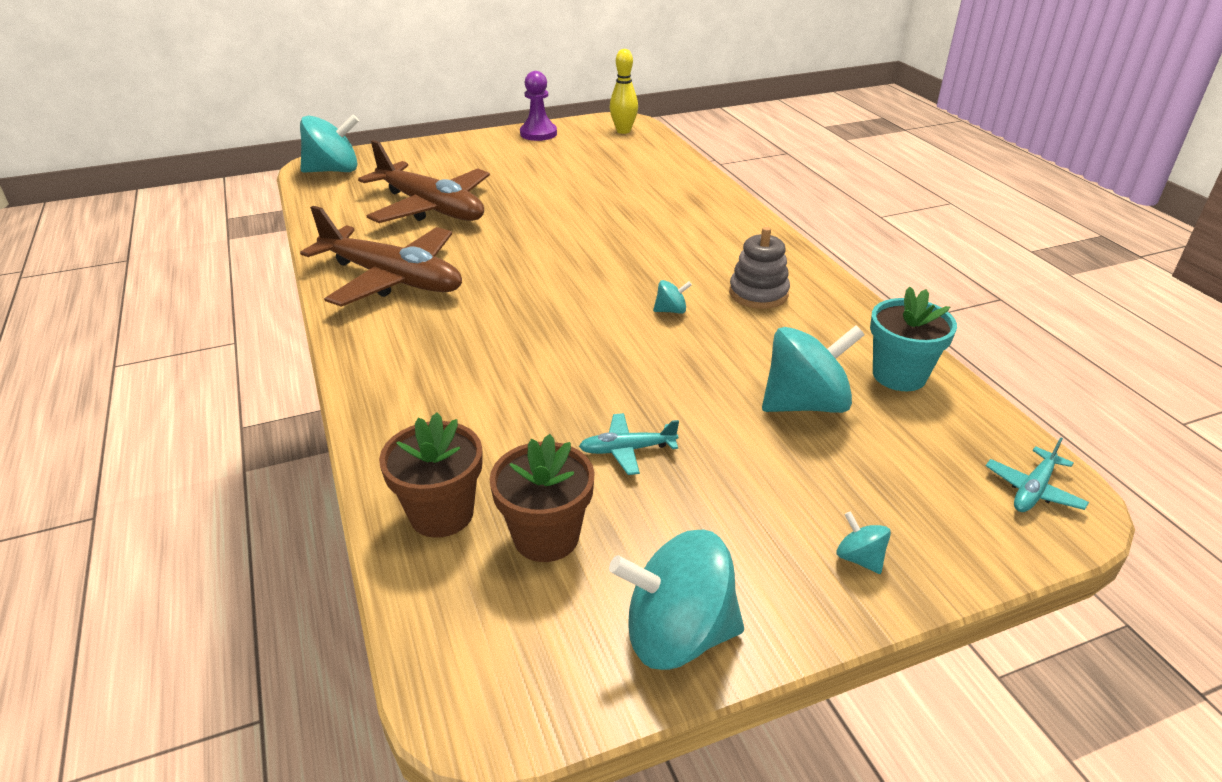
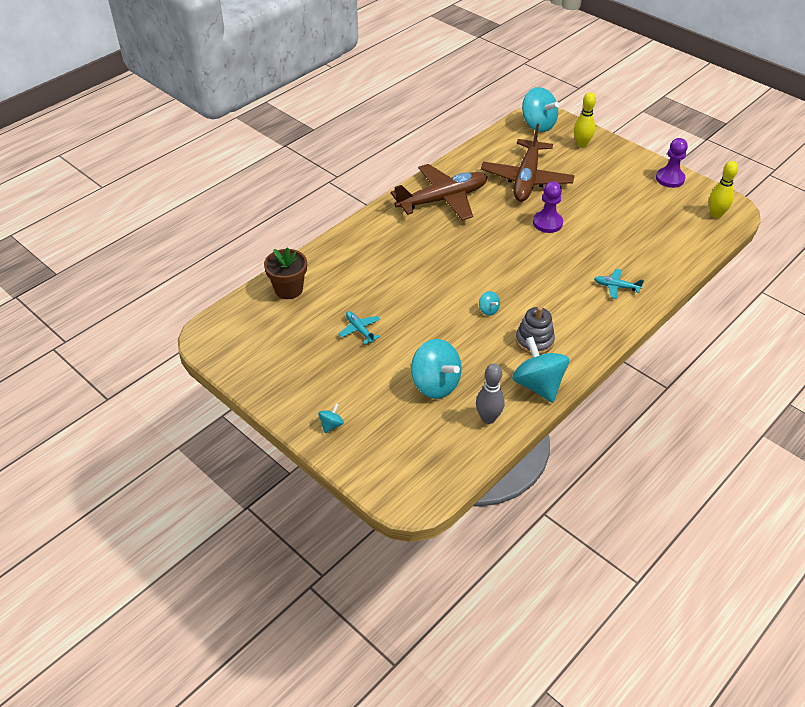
camera: 65 degrees right, 10 degrees up
(392, 279) = (442, 199): brown plane -> brown plane turned 120 degrees counterclockwise
(412, 158) = (581, 144): none -> yellow bowling pin
(535, 219) = (547, 223): none -> purple pawn
(546, 537) = (292, 324): brown flower pot -> none
(677, 634) = (261, 377): turquoise spinning top -> turquoise spinning top (538, 385)
(899, 375) = (488, 418): turquoise flower pot -> grey bowling pin
(1033, 490) = (417, 485): turquoise plane -> turquoise plane (616, 287)

